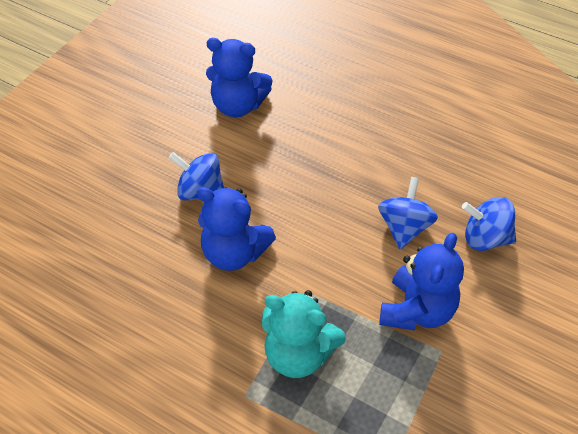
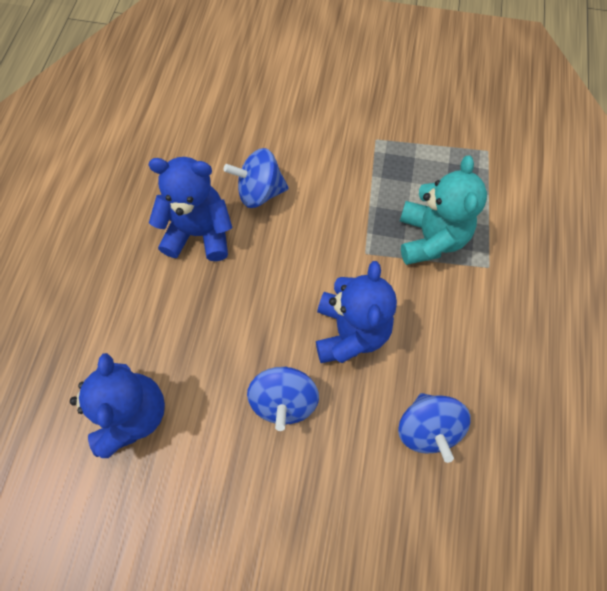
camera: 110 degrees left, 15 degrees up
(417, 310) = (346, 163): blue teddy bear -> blue teddy bear (199, 233)
(485, 238) = (248, 129): blue spinning top -> blue spinning top (427, 428)

